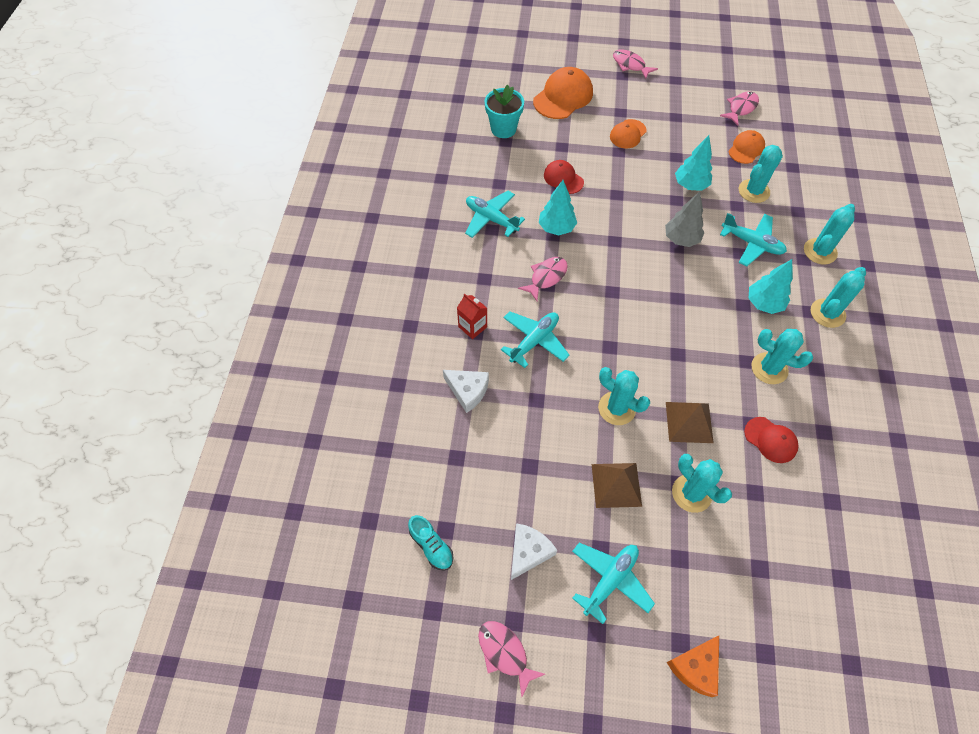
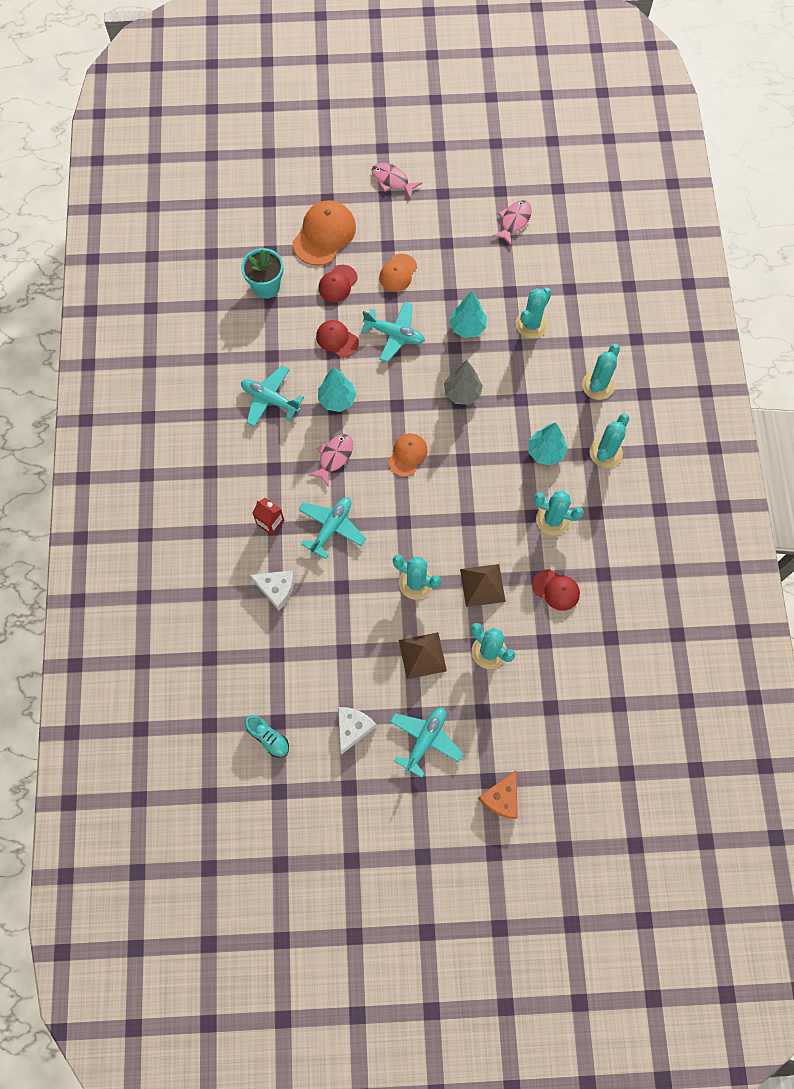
camera: 10 degrees left, 10 degrees up
(505, 653) = (345, 815): pink fish -> none
(570, 135) = (337, 284): none -> red cap
(746, 149) = (521, 273): orange cap -> orange cap (407, 455)
(752, 243) = (532, 387): turquoise plane -> turquoise plane (395, 334)

